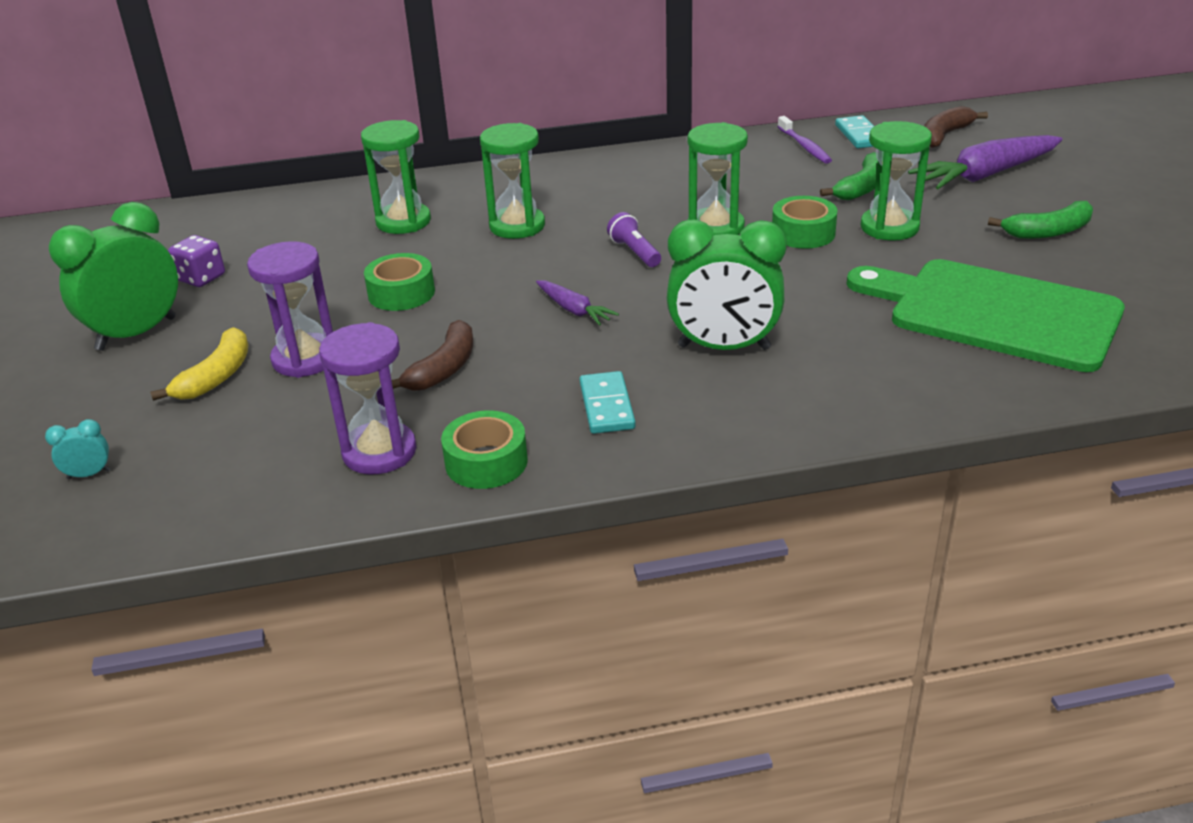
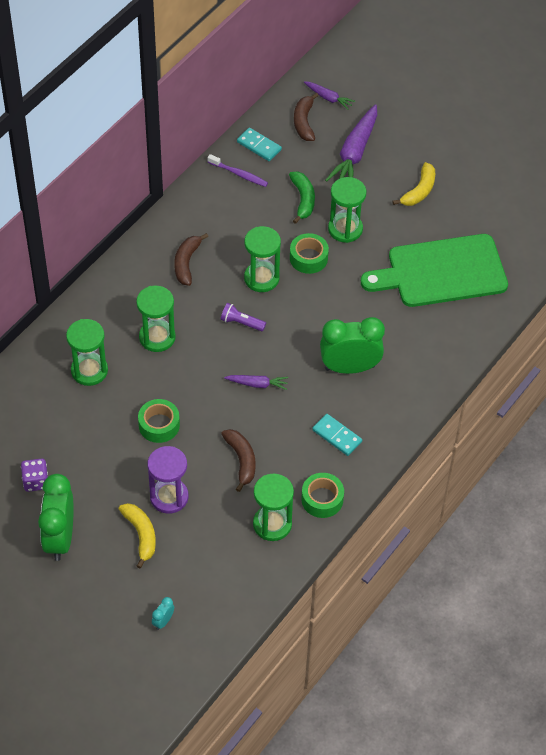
camera: 45 degrees left, 20 degrees up
(379, 452) = (272, 524): purple hourglass -> green hourglass
(641, 186) = (187, 263): none -> brown banana
(724, 347) = (349, 367): green clock -> green clock turned 150 degrees counterclockwise
(1002, 128) = (328, 98): none -> purple carrot
(1048, 231) = (419, 191): green banana -> yellow banana

